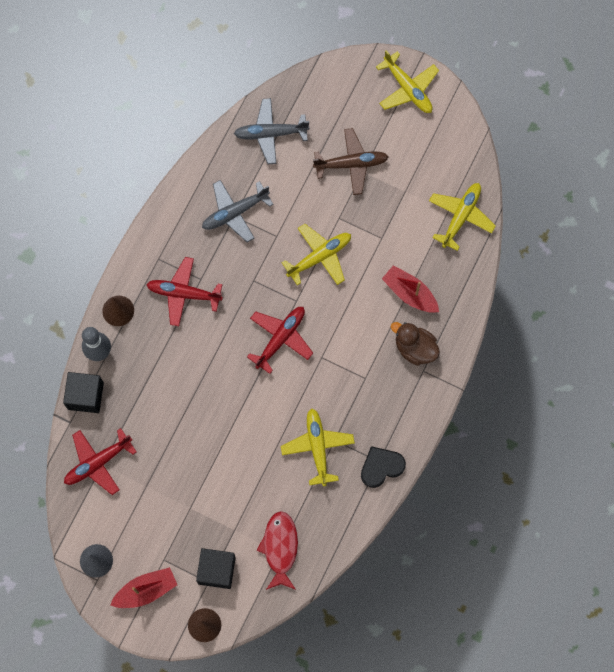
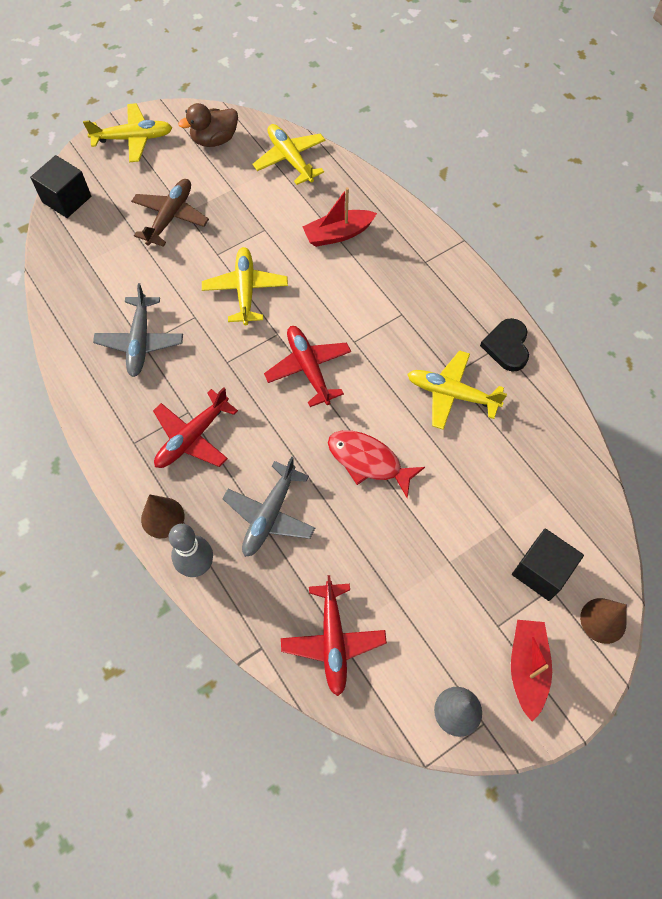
camera: 60 degrees left, 10 degrees down
(85, 396) = (240, 610): black cube -> black cube (67, 199)
(270, 133) = (82, 268): grey plane -> grey plane (269, 515)
(280, 548) = (547, 489): red fish -> red fish (368, 461)
(415, 348) = (397, 257): brown duck -> brown duck (214, 140)

